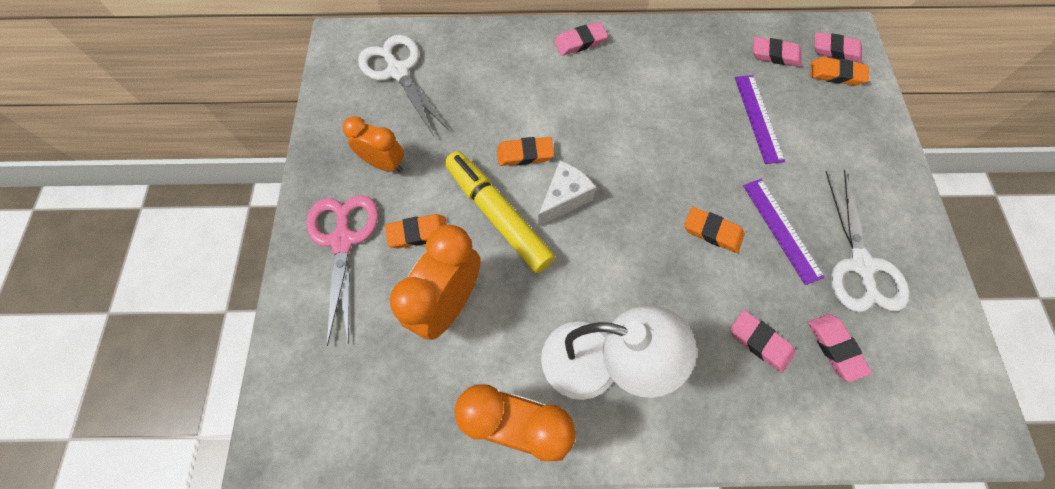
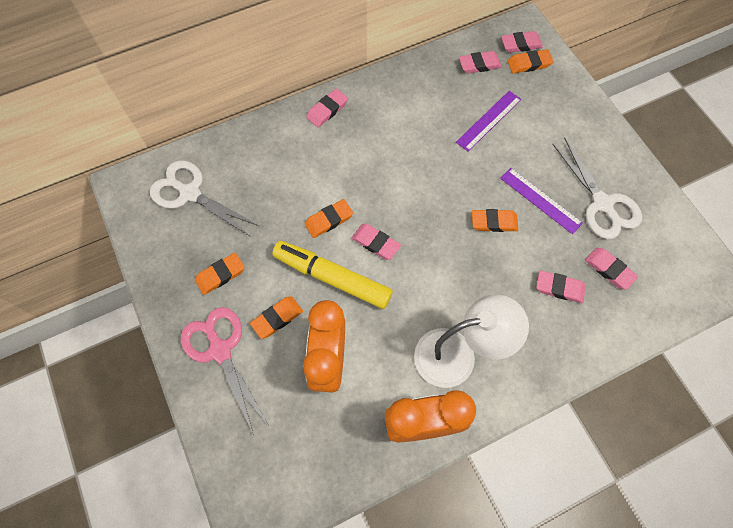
camera: 25 degrees left, 0 degrees up
(384, 164) = (220, 275): orange clock -> orange eraser
(564, 198) = (375, 243): white cheese -> pink eraser
(758, 118) = (489, 120): purple ruler -> purple ruler turned 75 degrees clockwise

